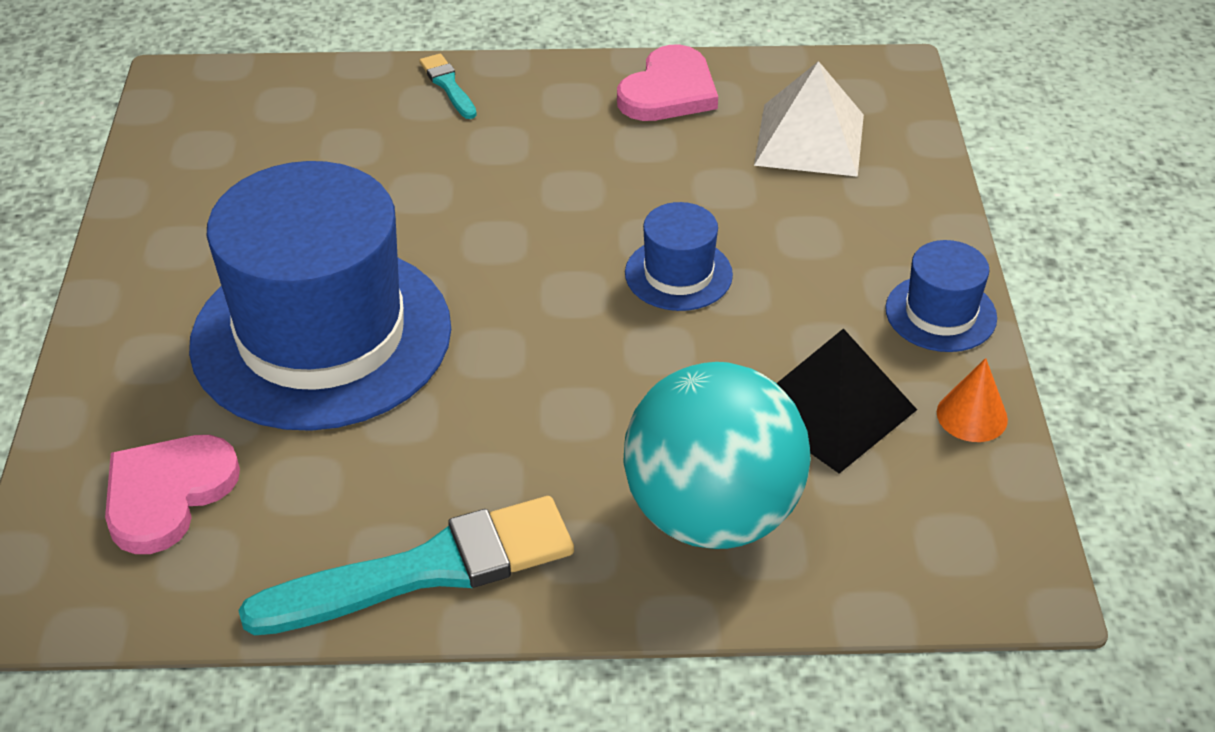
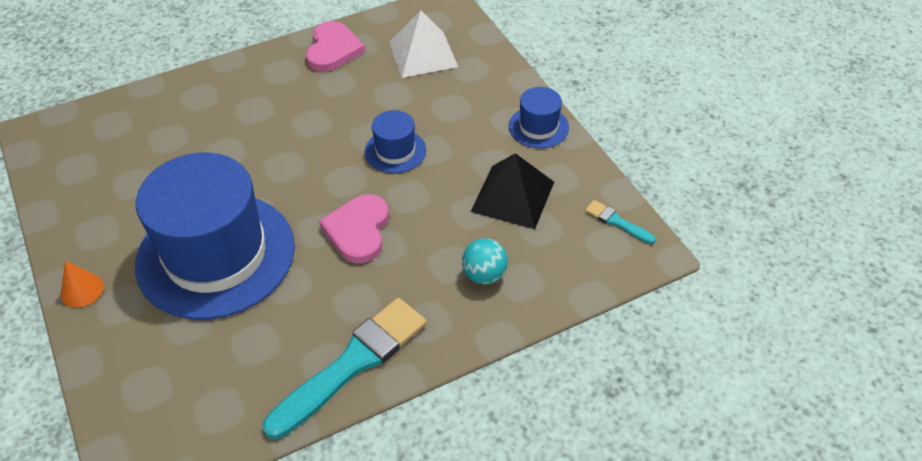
camera: 25 degrees left, 5 degrees up
(167, 494) = (178, 380): pink heart -> pink heart (358, 230)
(448, 85) = (205, 84): turquoise brush -> turquoise brush (617, 222)
(712, 514) = (484, 275): turquoise ball -> turquoise ball, size x0.45
(972, 416) = (581, 175): orange cone -> orange cone (82, 290)

